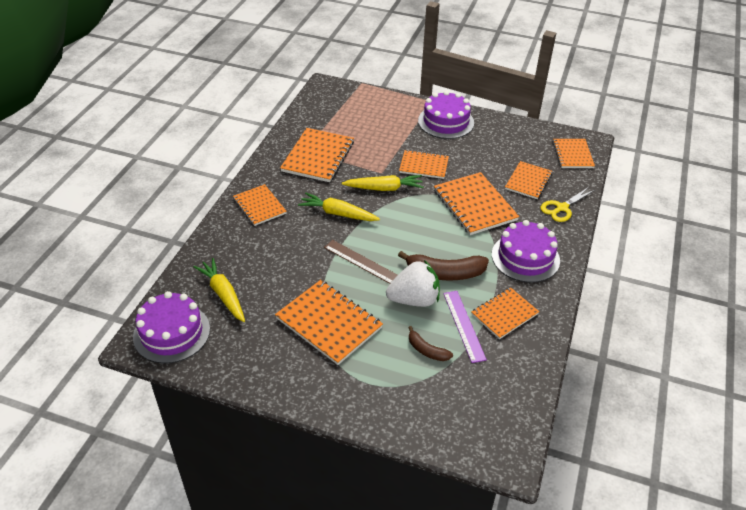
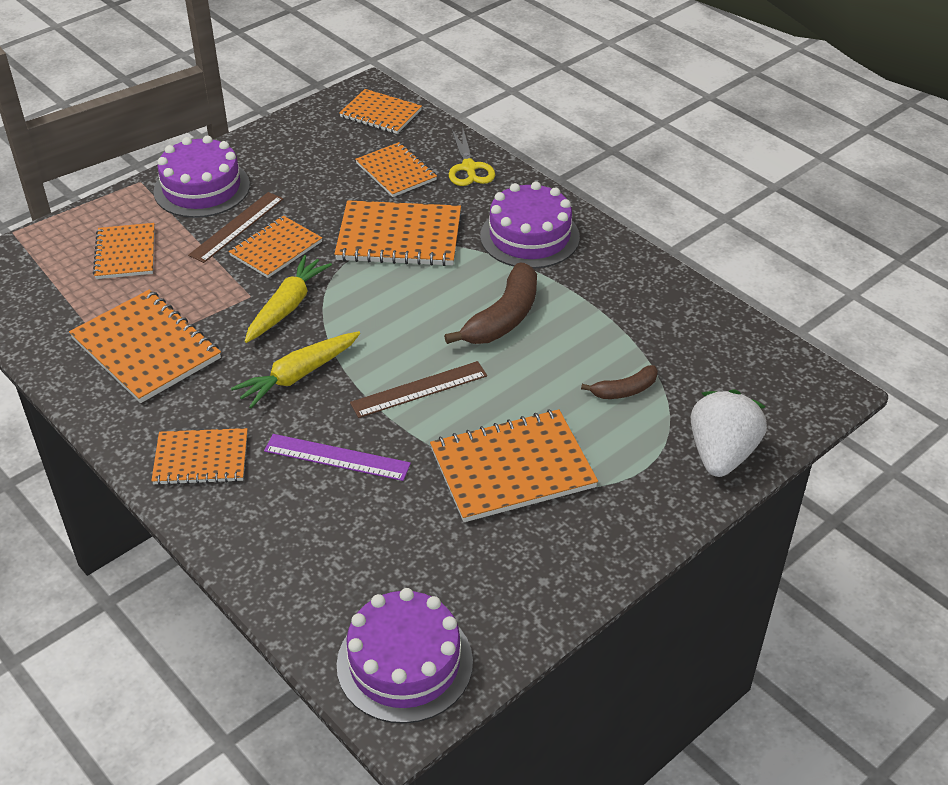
camera: 60 degrees left, 0 degrees up
(223, 294) = (367, 570): yellow carrot -> none
(414, 299) = (529, 366): white strawberry -> white strawberry (721, 454)
(428, 146) = (237, 227): none -> brown ruler
(463, 325) = (605, 339): purple ruler -> purple ruler (337, 457)
(504, 314) = (611, 296): orange notebook -> orange notebook (125, 253)

